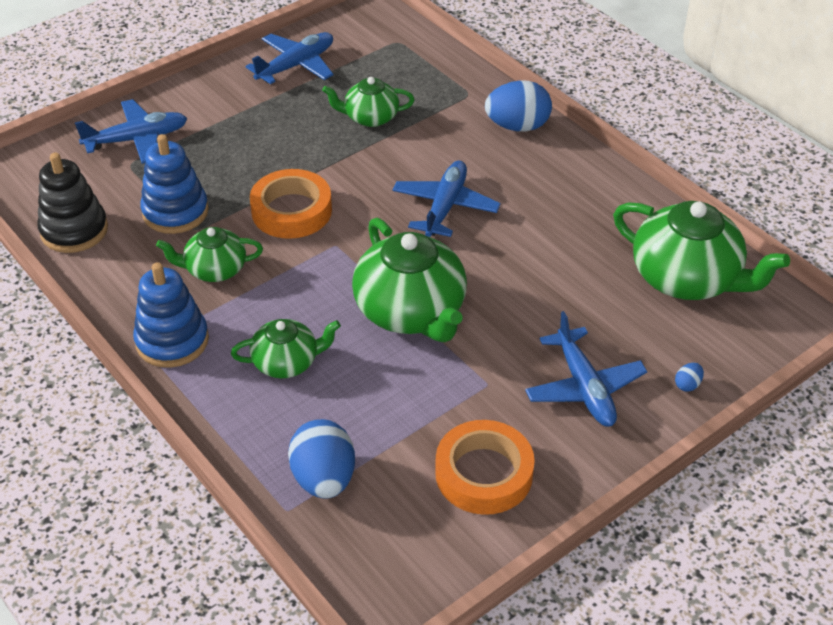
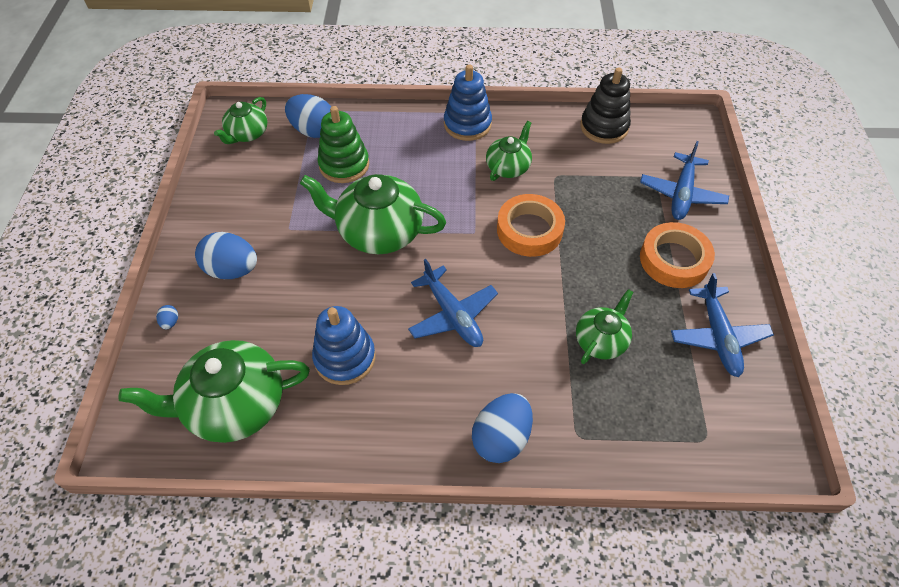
camera: 130 degrees right, 10 degrees up
(175, 212) = (581, 176): blue stacking toy -> blue stacking toy (345, 358)
(286, 362) = (402, 158): green teapot -> green teapot (247, 134)
(350, 405) = (344, 165): none -> green stacking toy
(484, 474) = (241, 187): orange tape -> orange tape (674, 260)
(584, 387) = (232, 270): blue plane -> blue egg

